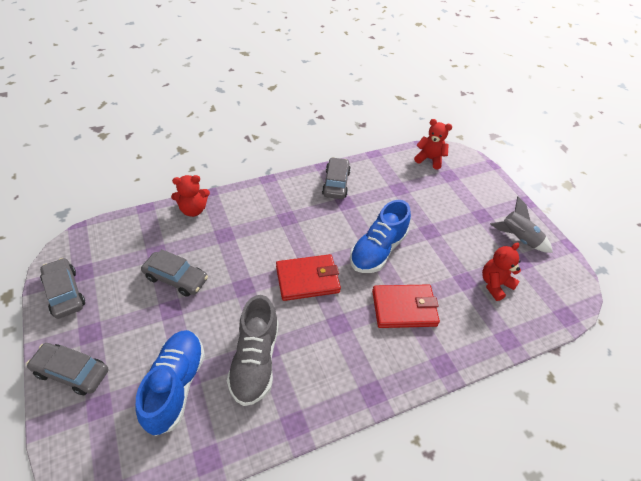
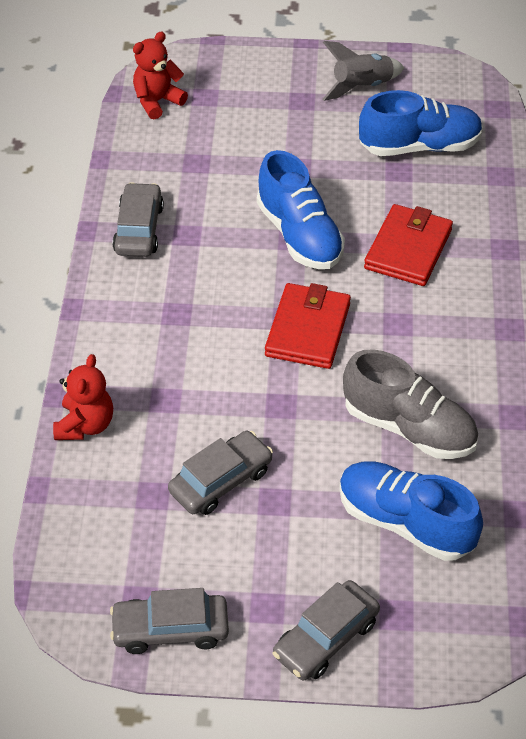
camera: 60 degrees left, 0 degrees up
(336, 183) = (139, 229): grey car -> grey car turned 60 degrees clockwise
(495, 284) = (420, 146): red teddy bear -> blue shoe

